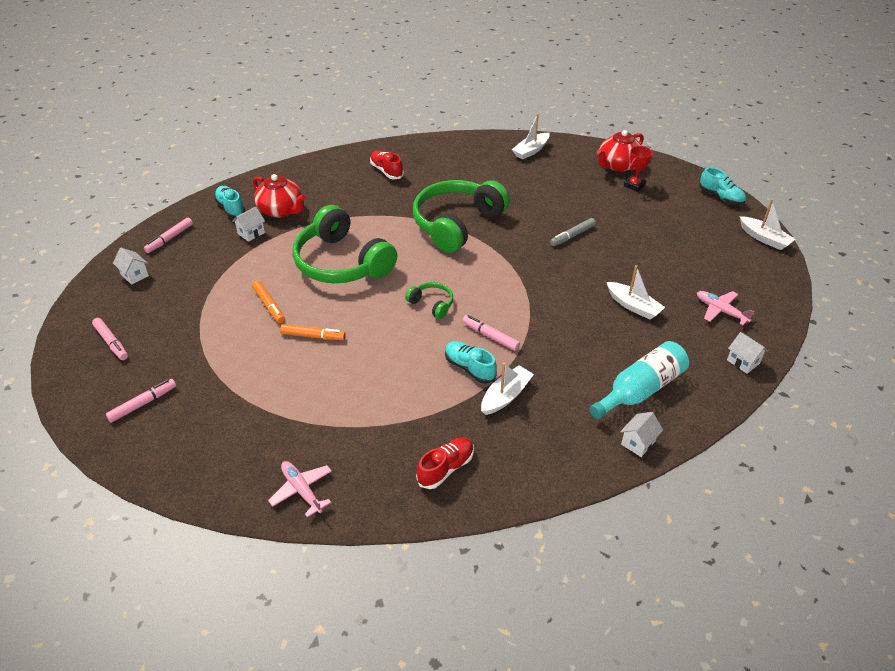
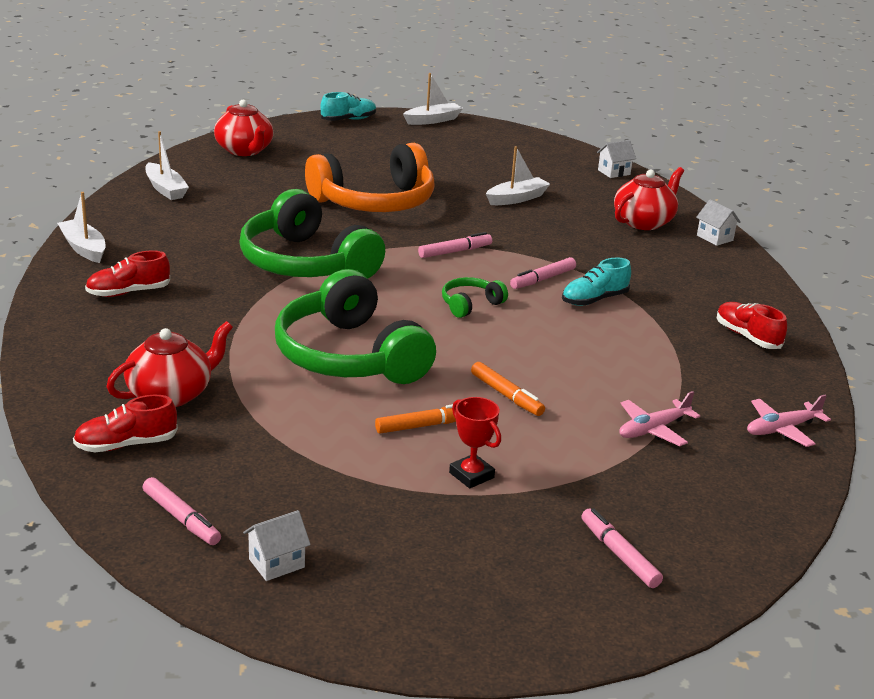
camera: 80 degrees left, 15 degrees down
(111, 342) = (463, 590): pink marker -> pink marker (455, 251)
(231, 208) = (126, 445): turquoise shoe -> red shoe
(251, 233) = (221, 428): white house -> none
(313, 336) = (506, 395): orange marker -> orange marker turned 120 degrees clockwise
(341, 263) = (349, 356): green headphones -> green headphones turned 90 degrees clockwise
(505, 396) = (643, 287): white boat -> white boat (84, 248)
(572, 236) = (375, 202): grey marker -> orange headphones
(634, 185) = (294, 151): red trophy -> red trophy (471, 475)
(640, 389) = (644, 222): turquoise bottle -> red teapot
(720, 311) = (538, 164): pink plane -> pink plane (653, 429)

